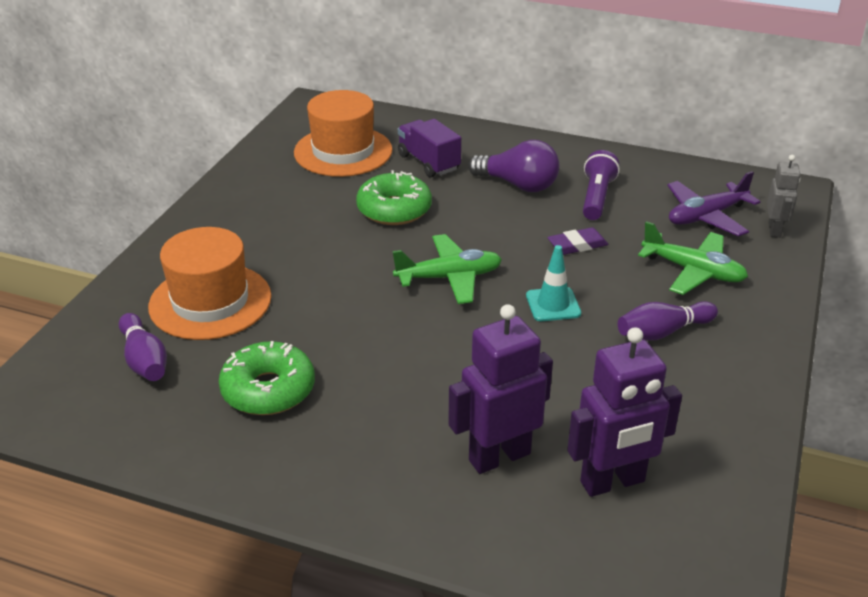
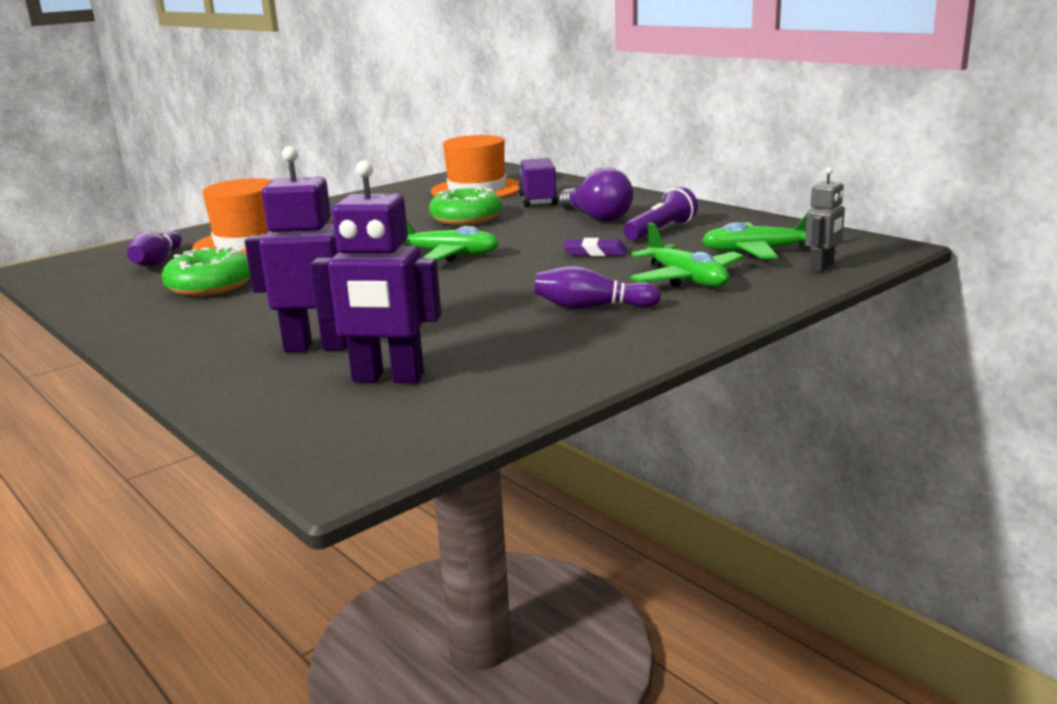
camera: 30 degrees right, 15 degrees down
(553, 305) = (514, 279): turquoise traffic cone -> none
(706, 216) = (757, 252): purple plane -> green plane

